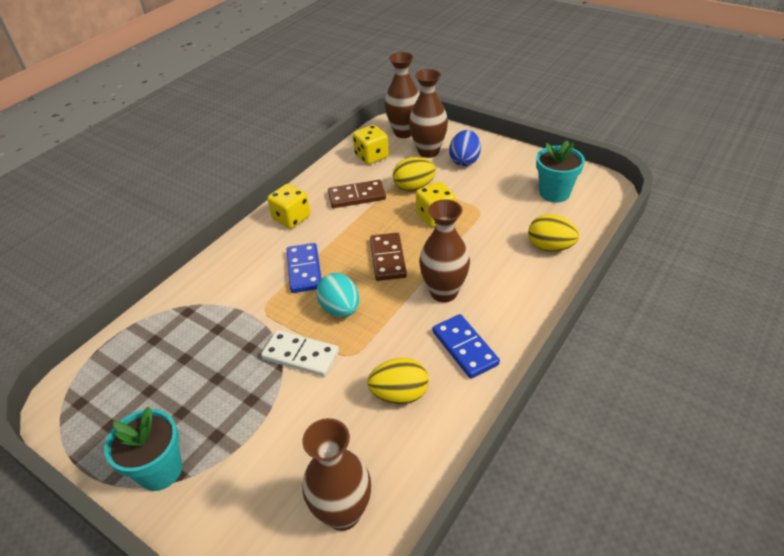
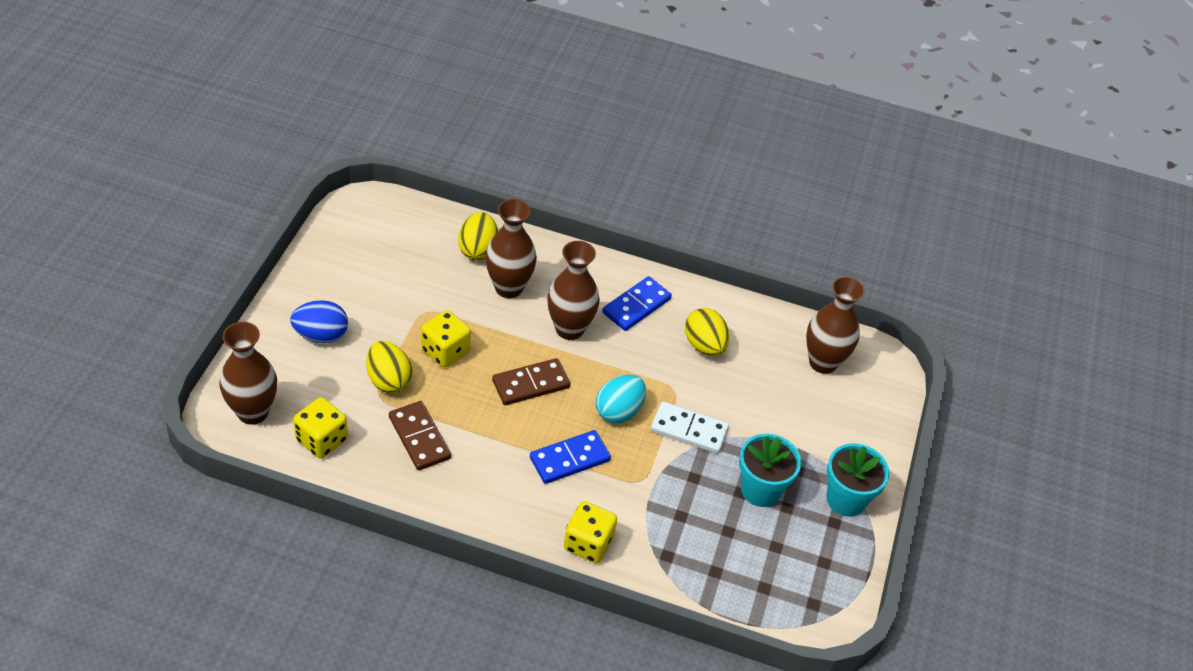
camera: 115 degrees left, 5 degrees up
(291, 218) = (479, 499): yellow dice -> yellow dice (588, 543)
(300, 355) = (689, 430): white domino -> white domino turned 75 degrees counterclockwise
(428, 151) = (302, 376): brown vase -> brown vase (508, 287)
(554, 193) = (379, 247): turquoise flower pot -> turquoise flower pot (760, 490)

